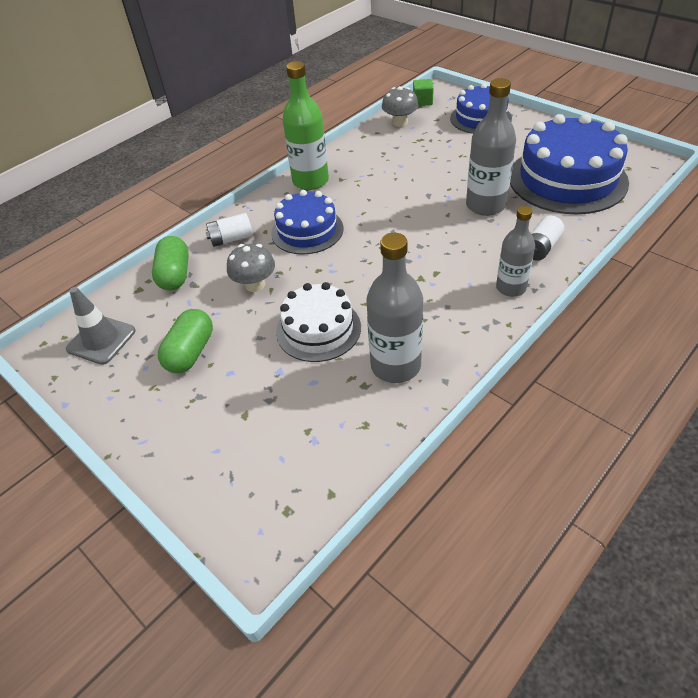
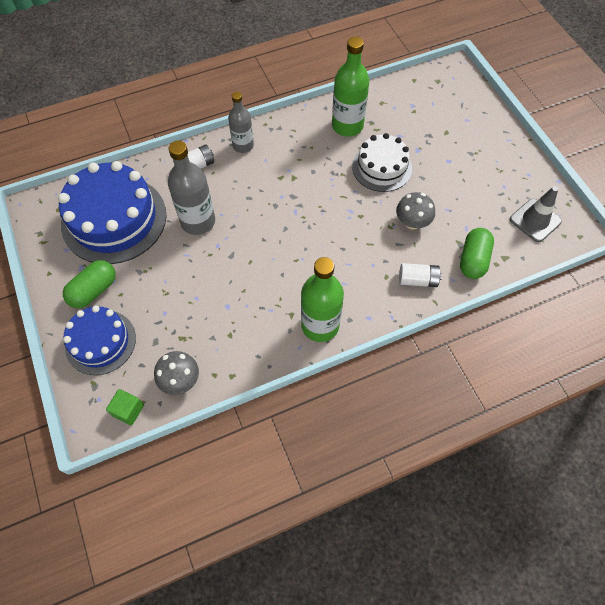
camera: 160 degrees left, 15 degrees up
(190, 352) = (471, 185): green capsule -> green capsule (94, 290)
(307, 230) = (351, 260): blue cake -> none
(395, 366) = (347, 126): grey bottle -> green bottle

